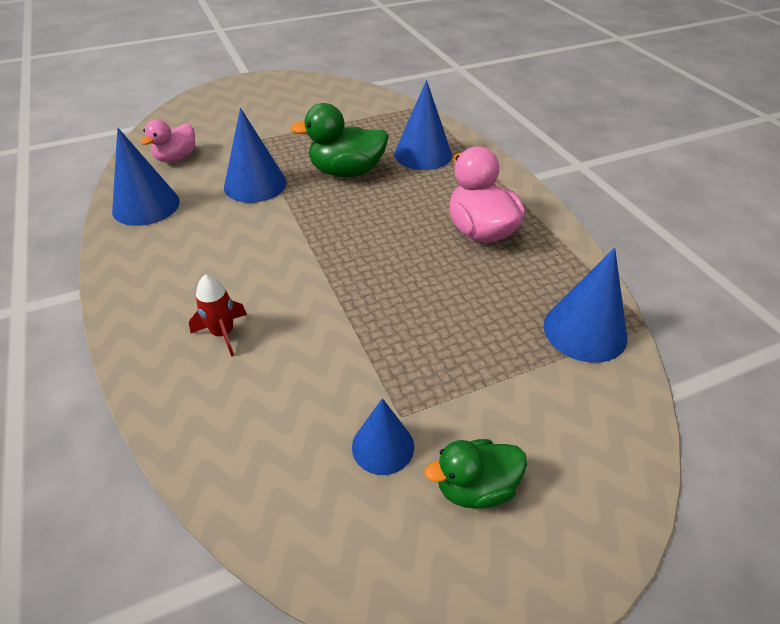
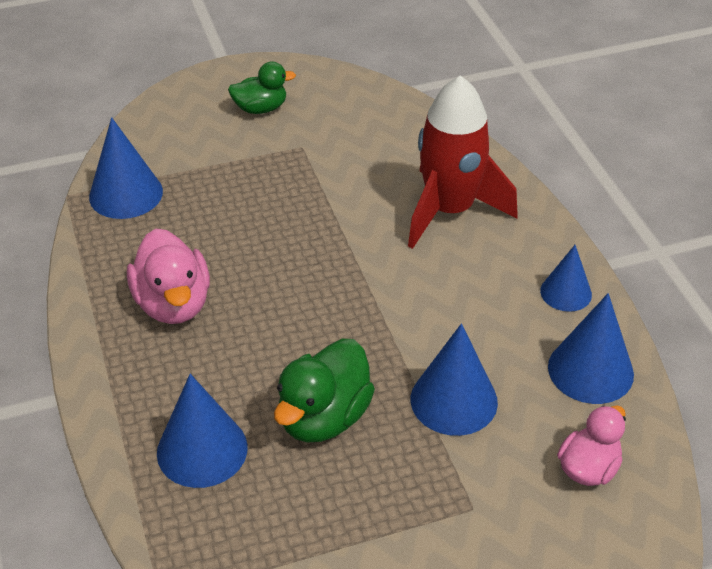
camera: 175 degrees left, 0 degrees up
(223, 333) = (449, 210): red rocket -> red rocket, size x2.27
(346, 172) = (324, 417): green duck -> green duck turned 120 degrees clockwise
(383, 446) = (317, 131): blue cone -> blue cone (566, 292)

